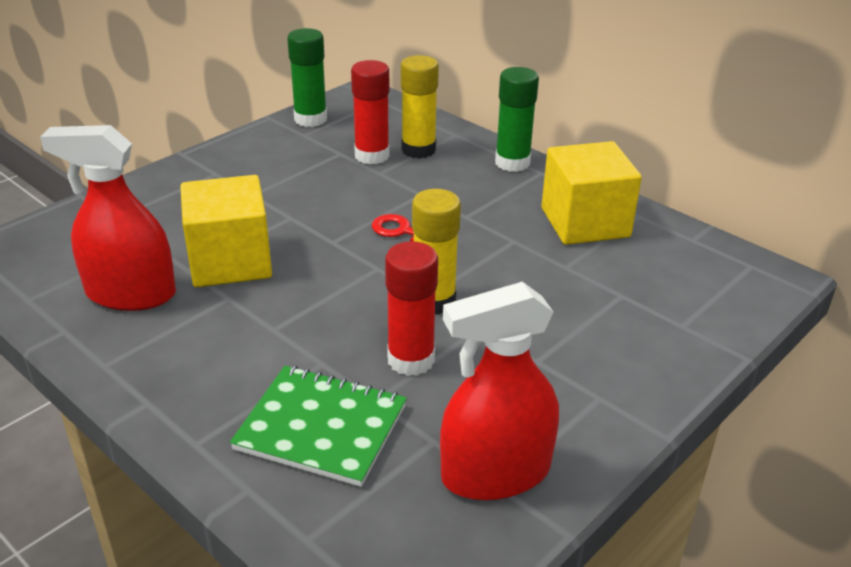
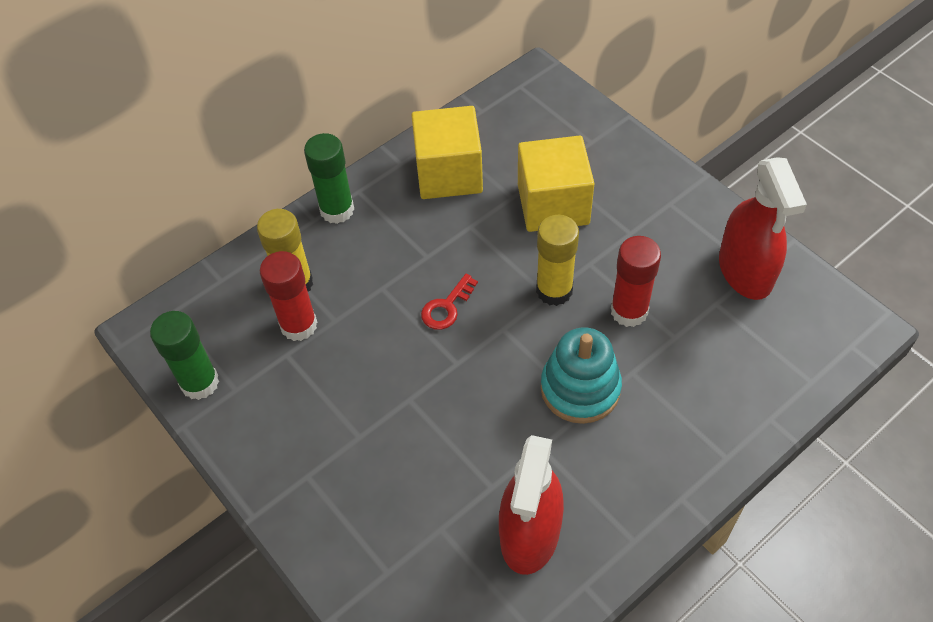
camera: 80 degrees left, 20 degrees up
(230, 262) = (483, 449): yellow cube -> yellow cube (553, 204)
(299, 323) = (580, 388): none -> turquoise stacking toy
(321, 427) = (706, 372): green notebook -> none

